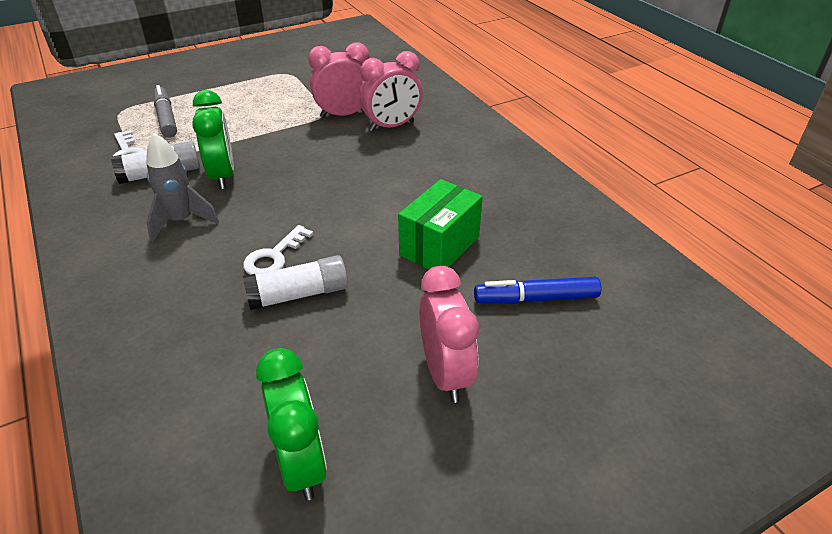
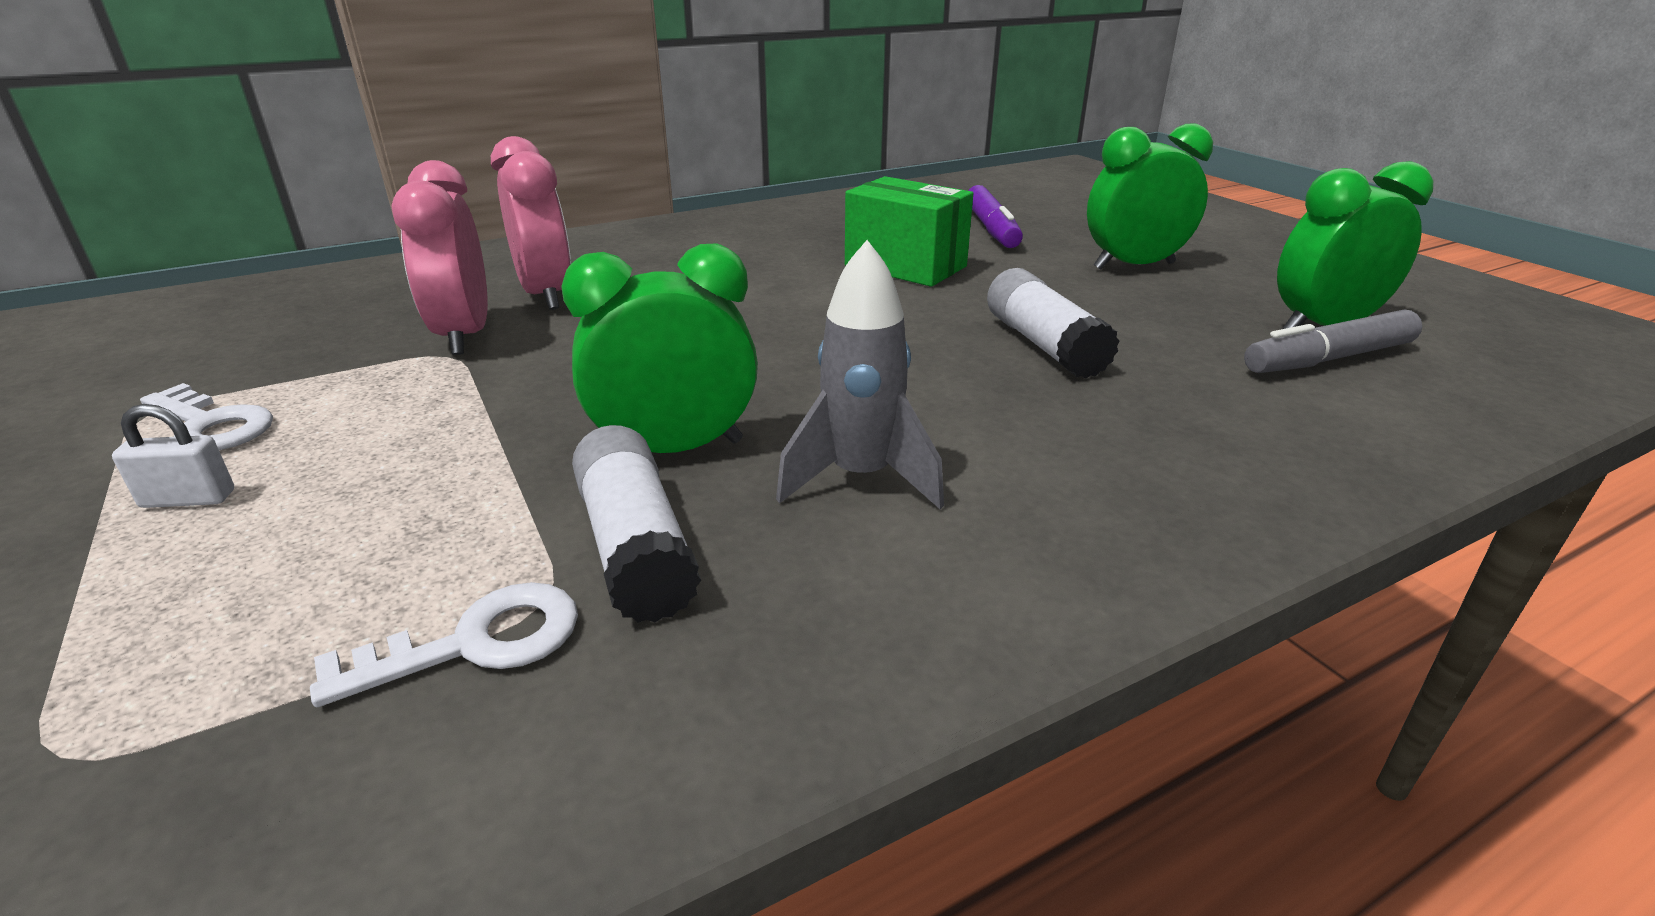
camera: 90 degrees left, 10 degrees down
(166, 118) = (256, 601): grey marker -> grey marker (1328, 359)
(226, 95) = (188, 499): none -> white padlock
(274, 256) = (958, 369): white key -> white key (211, 425)
(445, 373) = (1134, 266): pink clock -> green clock
(536, 298) = (991, 229): blue marker -> purple marker

